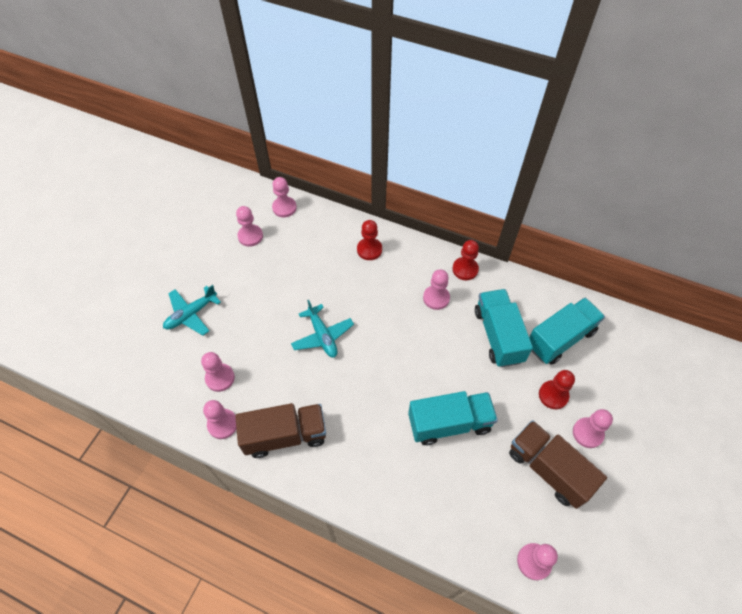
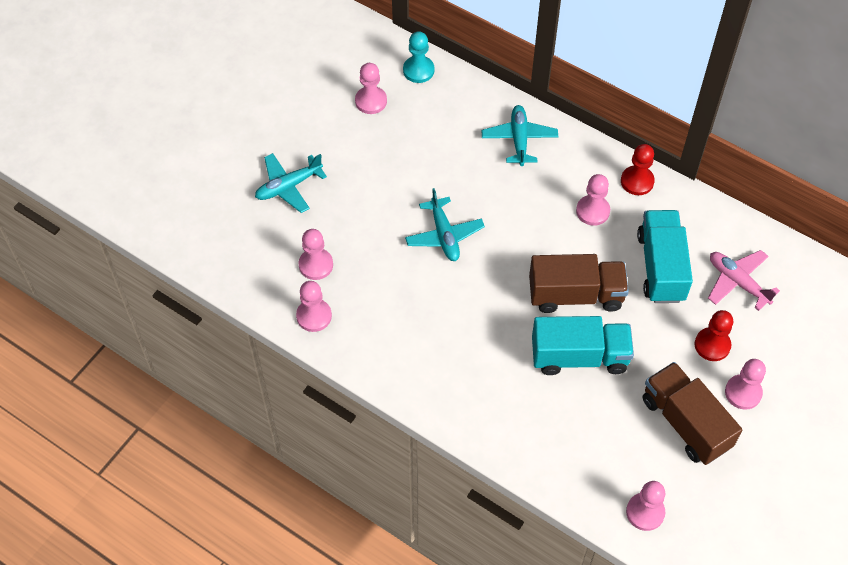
camera: 10 degrees right, 0 degrees up
(284, 208) = (418, 70): pink pawn -> turquoise pawn
(285, 435) = (384, 339): brown truck -> brown truck (575, 295)
(369, 250) = (519, 139): red pawn -> turquoise plane
(560, 338) = (737, 282): turquoise truck -> pink plane

